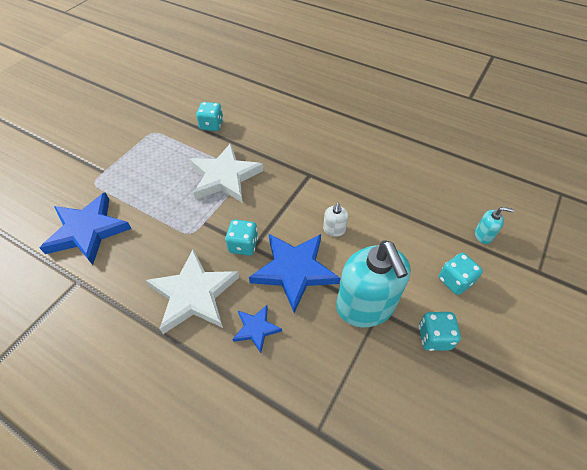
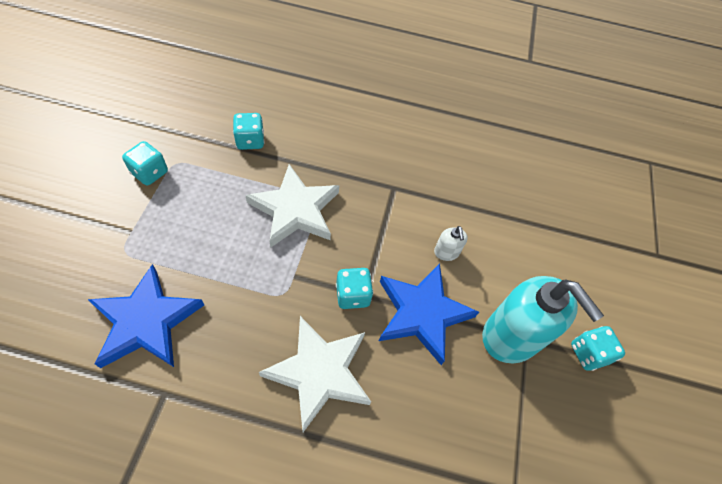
camera: 25 degrees left, 5 degrees up
(256, 329) = (407, 395): blue star -> none
(455, 281) = (587, 284): turquoise dice -> turquoise dice (150, 173)
(483, 235) = (596, 225): turquoise soap dispenser -> none

